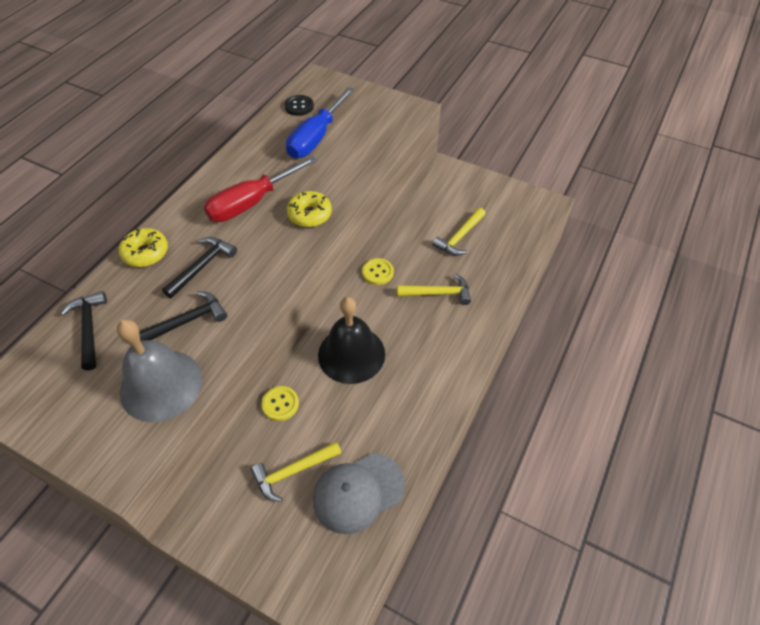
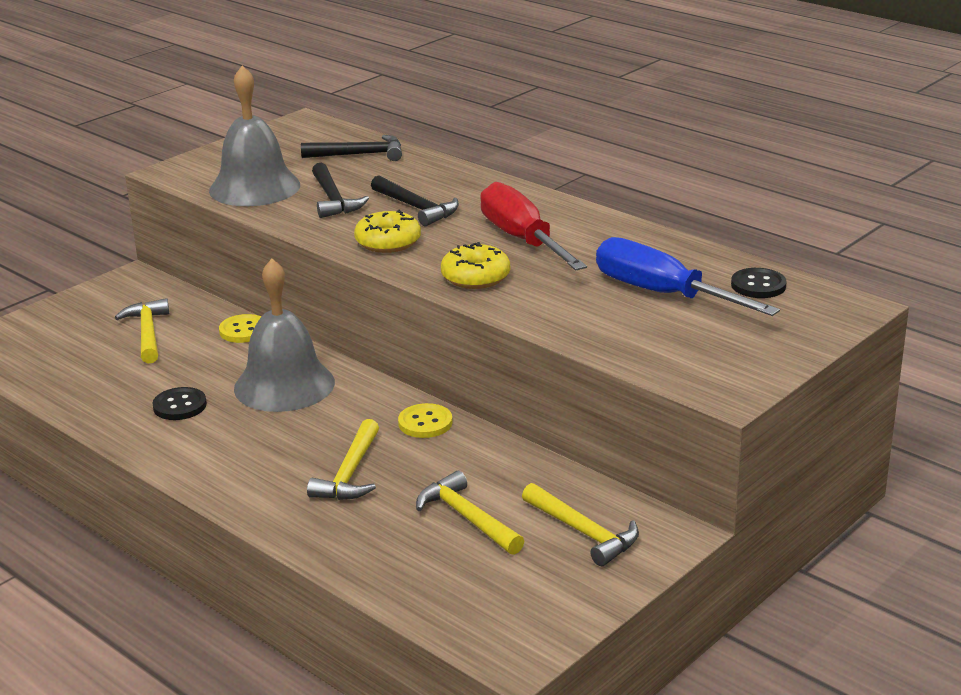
camera: 105 degrees right, 25 degrees down
(145, 253) = (460, 178): yellow donut -> yellow donut (388, 242)
(351, 354) = (284, 385): black bell -> grey bell
(358, 492) = (86, 370): grey cap -> none
(391, 406) = (180, 406): none -> black button
(455, 195) = (584, 532): none -> yellow hammer

